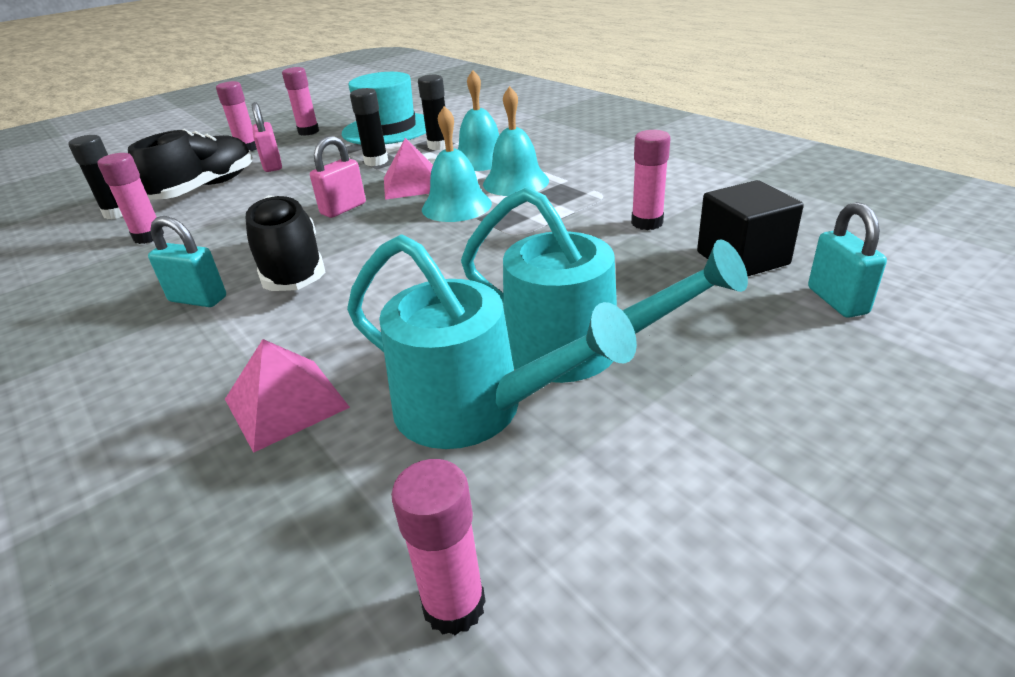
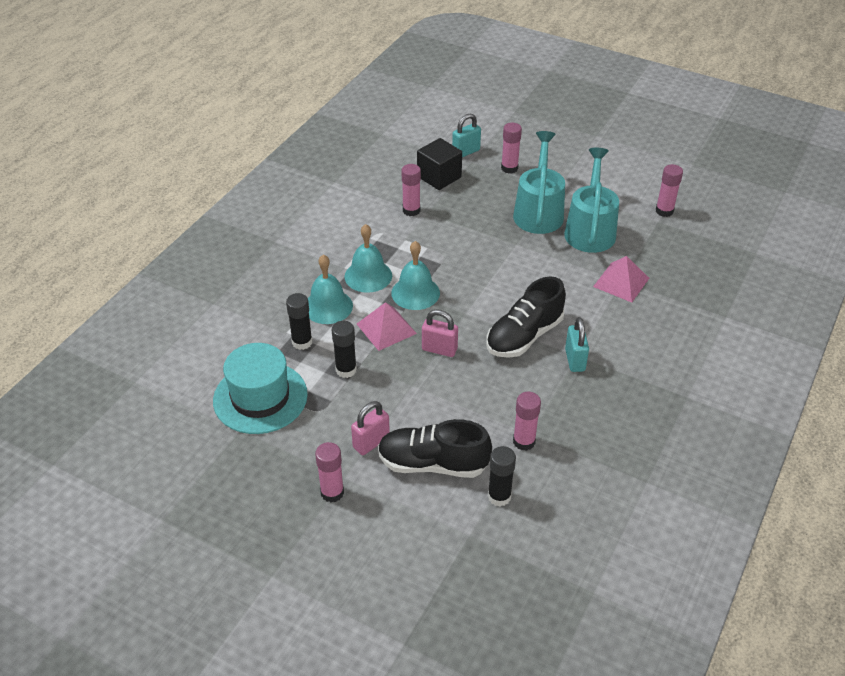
camera: 115 degrees left, 10 degrees up
(308, 132) = (275, 464): pink glue stick -> pink glue stick (509, 168)

